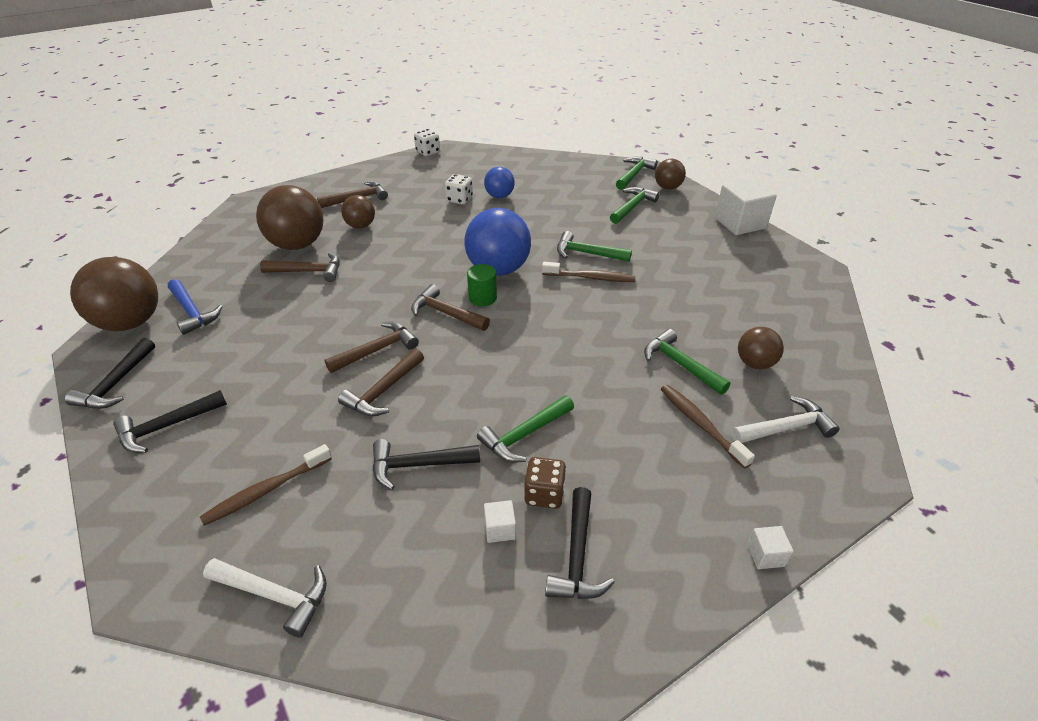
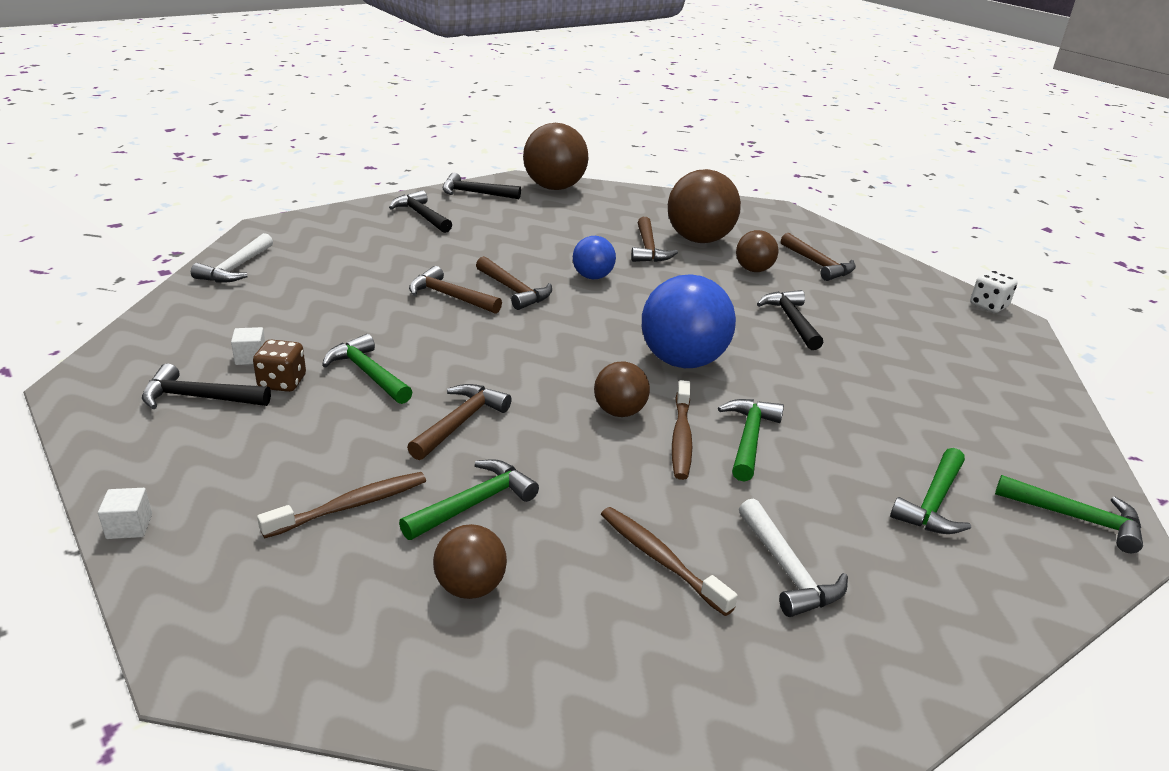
camera: 85 degrees right, 10 degrees down
(192, 312) = (571, 207): blue hammer -> none
(266, 490) = (339, 256): brown toothbrush -> brown toothbrush (660, 559)
(418, 465) = (345, 317): black hammer -> black hammer (791, 321)
(446, 313) = (581, 326): brown hammer -> brown hammer (460, 422)
(459, 199) = (857, 332): white dice -> none
(482, 298) = (615, 350): green cylinder -> none
(499, 196) = (887, 364): blue ball -> blue ball (592, 277)
(632, 207) = (933, 503): green hammer -> green hammer turned 90 degrees clockwise
(667, 188) = (1048, 562): brown ball -> brown ball (619, 412)
(740, 223) = (949, 660): white cube -> none
(785, 428) = (321, 592): white hammer -> white hammer (787, 570)

